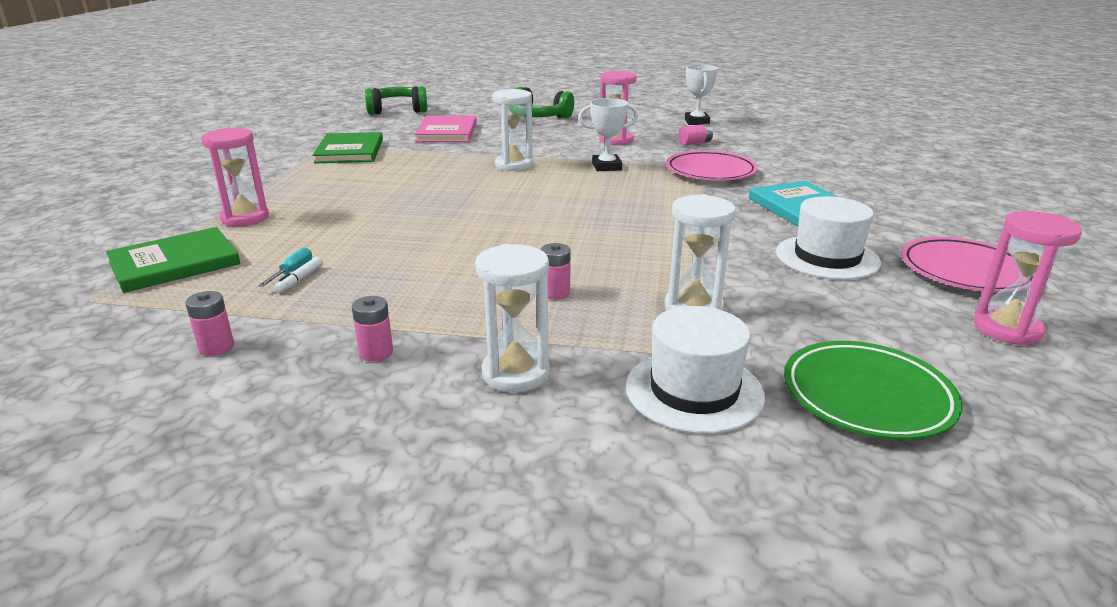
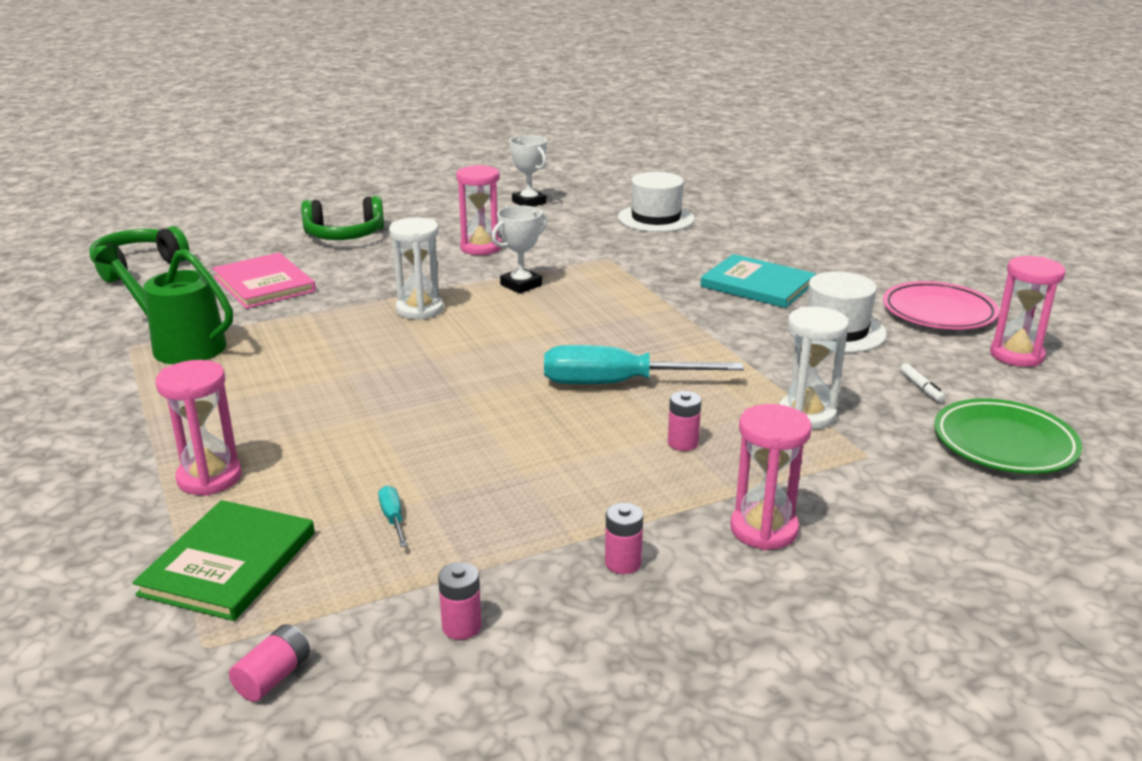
camera: 35 degrees left, 0 degrees up
(300, 279) = (417, 524): white marker -> white marker (921, 387)
(350, 151) = (180, 345): green book -> green watering can
(515, 373) = (764, 529): white hourglass -> pink hourglass
(571, 241) = (616, 384): none -> turquoise screwdriver
(694, 391) = (902, 487): white hat -> white hat (656, 218)
(695, 143) = (564, 231): pink battery -> pink battery (273, 677)
(710, 171) = (627, 264): pink plate -> none

